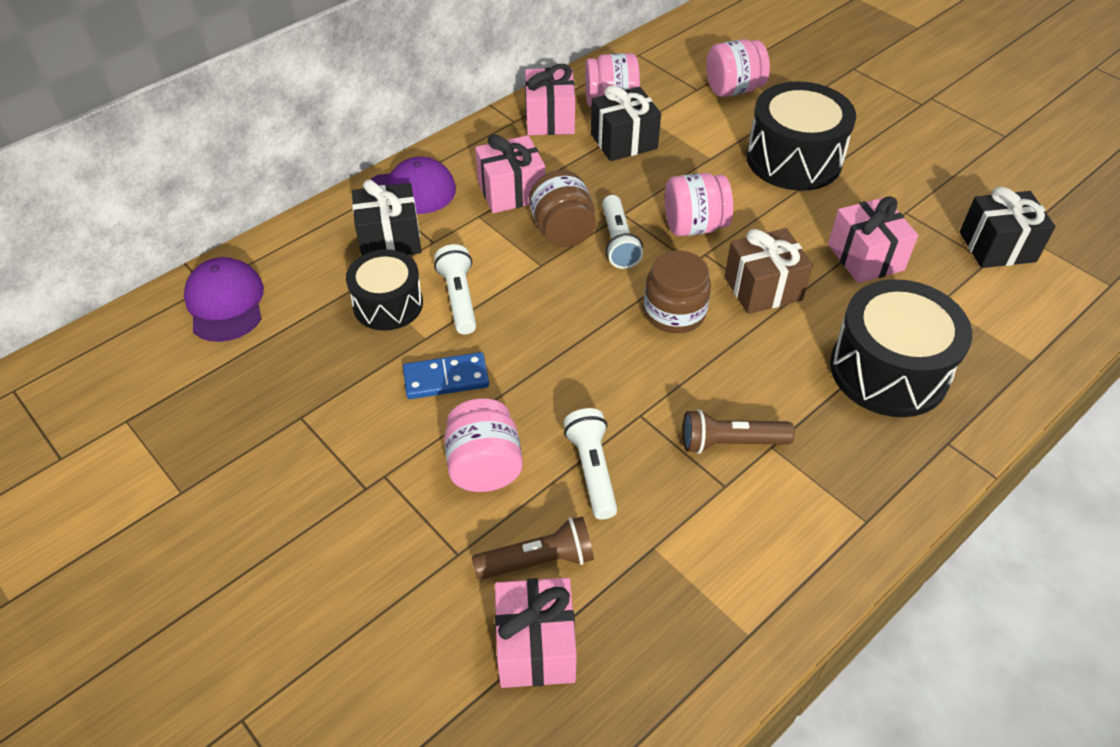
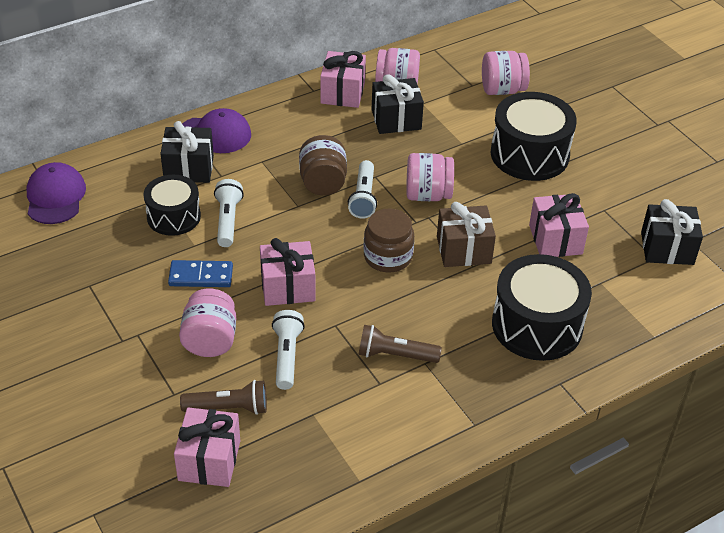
camera: 10 degrees right, 5 degrees down
(511, 191) = (293, 146): pink gift -> pink gift (288, 287)

